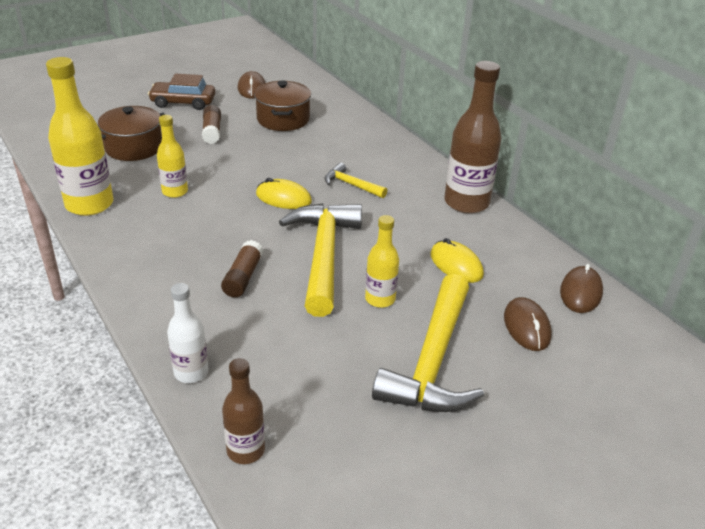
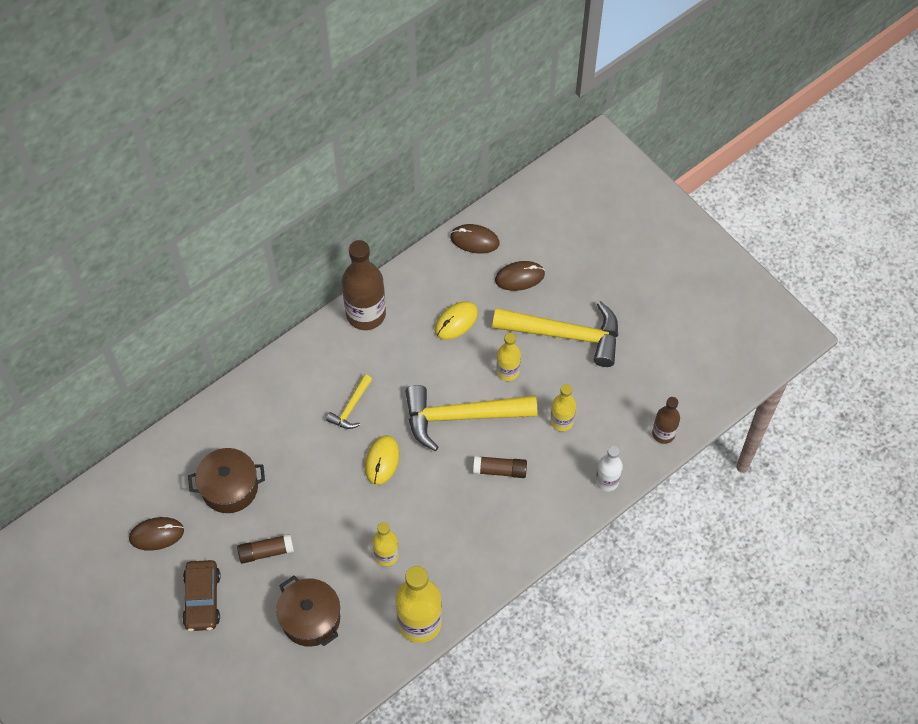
camera: 95 degrees left, 25 degrees up
(296, 339) = (562, 421): none -> yellow bottle

